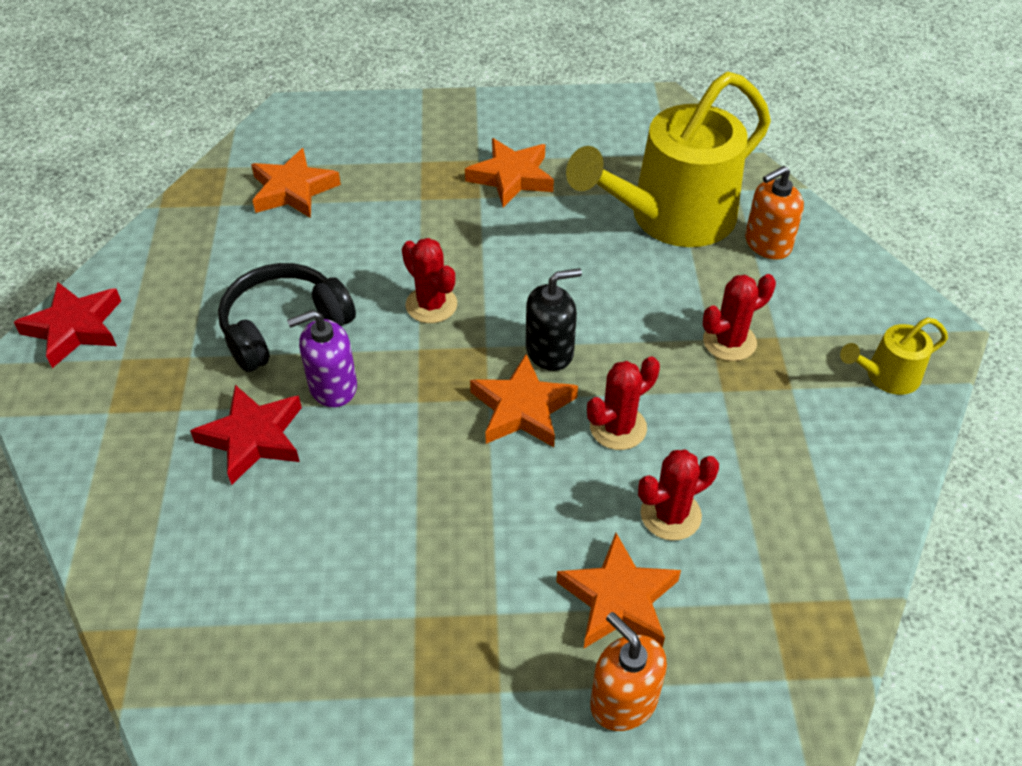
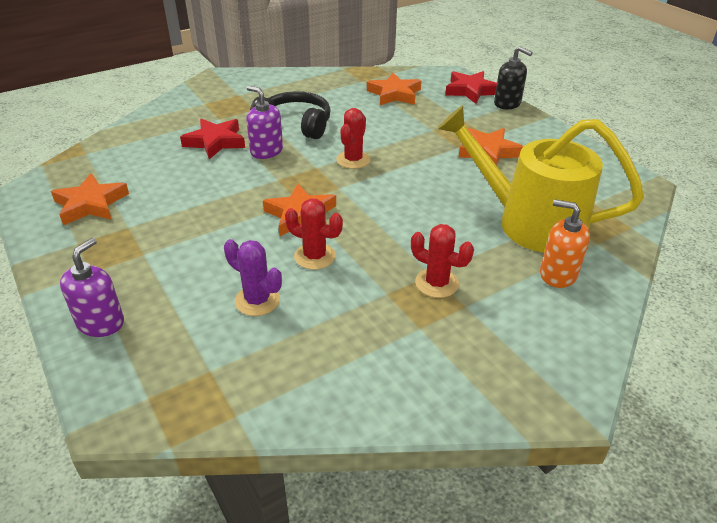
camera: 60 degrees right, 10 degrees down
(75, 328) = (248, 78): red star -> red star (470, 91)
(550, 351) = (356, 211): black soap dispenser -> black soap dispenser (507, 103)
(619, 599) = (176, 298): orange star -> orange star (91, 204)
(623, 701) = (101, 322): orange soap dispenser -> purple soap dispenser
(670, 515) = (257, 300): red cactus -> purple cactus
(886, 376) = (482, 380): yellow watering can -> none

